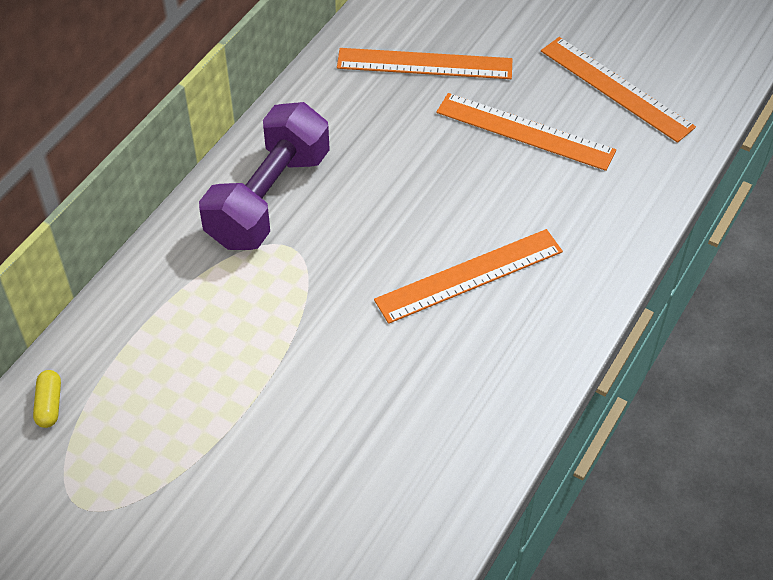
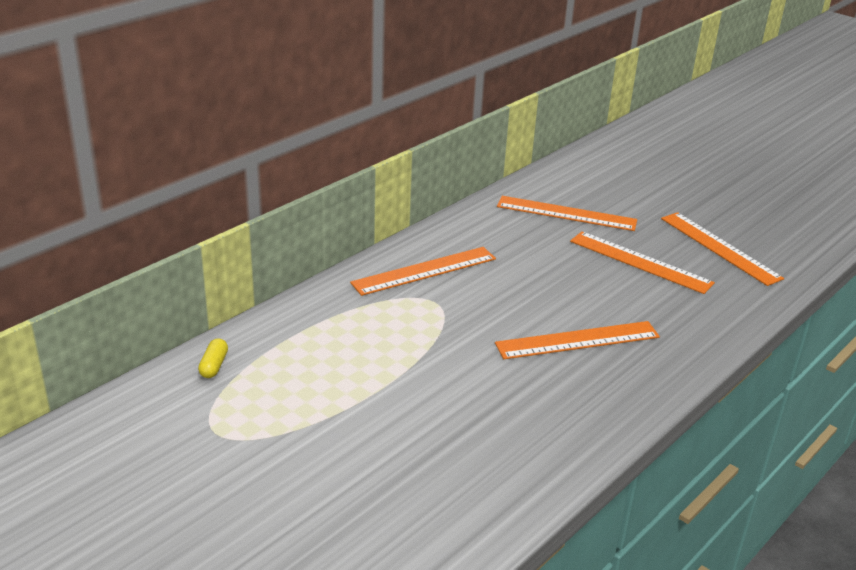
camera: 10 degrees right, 20 degrees down
(268, 198) = (424, 271): purple dumbbell -> orange ruler

